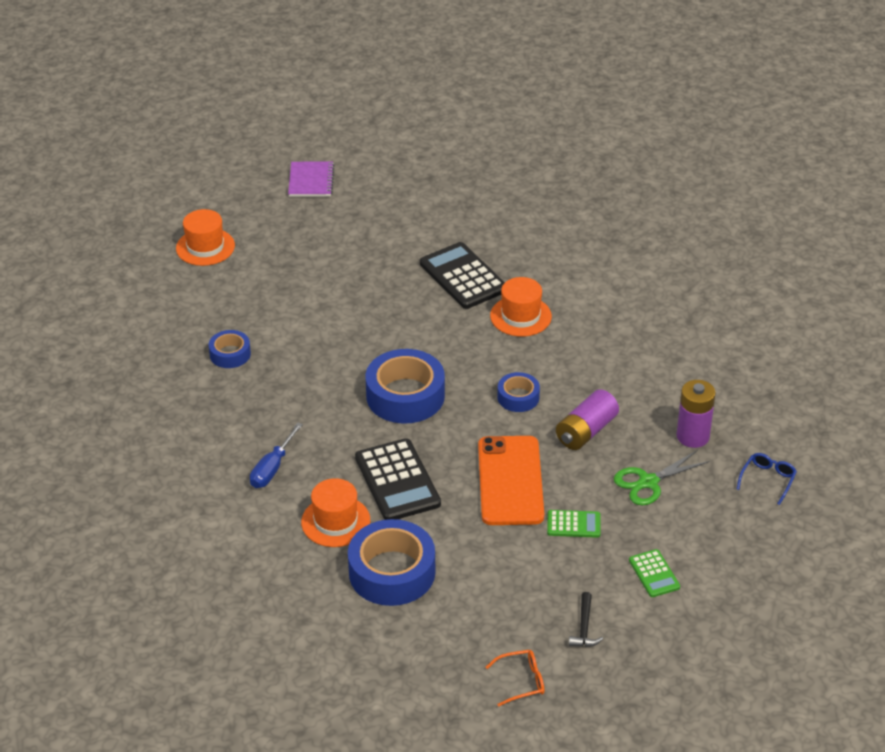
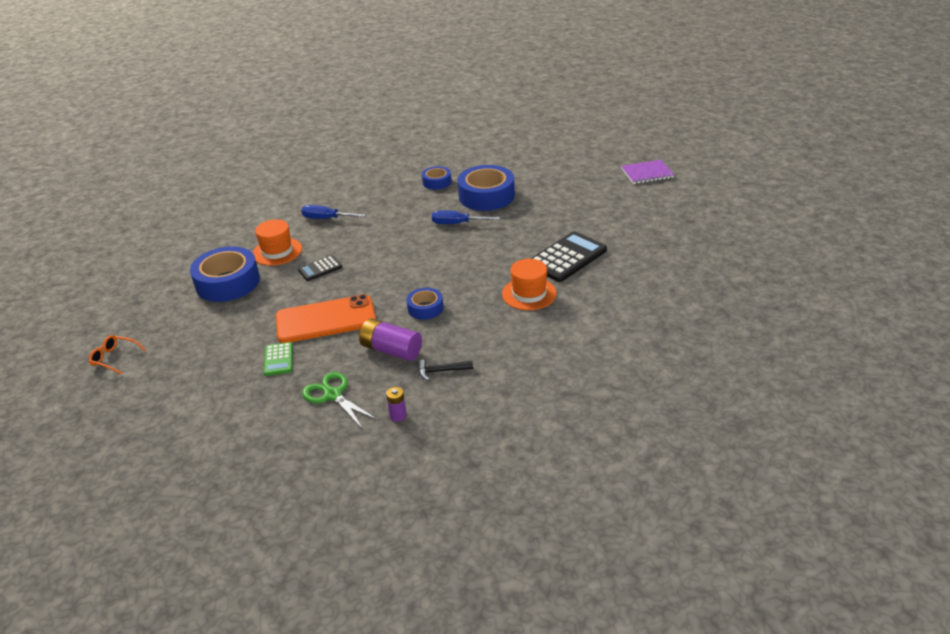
camera: 80 degrees right, 5 degrees down
(205, 247) = (545, 152): orange hat -> none
(347, 349) = (457, 223): none -> blue screwdriver
(397, 481) = (320, 269): black calculator -> black calculator, size x0.53
(405, 396) = (413, 256): blue tape -> blue tape (486, 196)
(522, 681) = (114, 358): orange glasses -> orange glasses turned 135 degrees clockwise
(584, 627) = (164, 381): black hammer -> black hammer (441, 371)
(654, 574) = (221, 412): green calculator -> none
(693, 436) = (398, 415): purple battery -> purple battery, size x0.52
(768, 479) = (346, 475): blue glasses -> none

